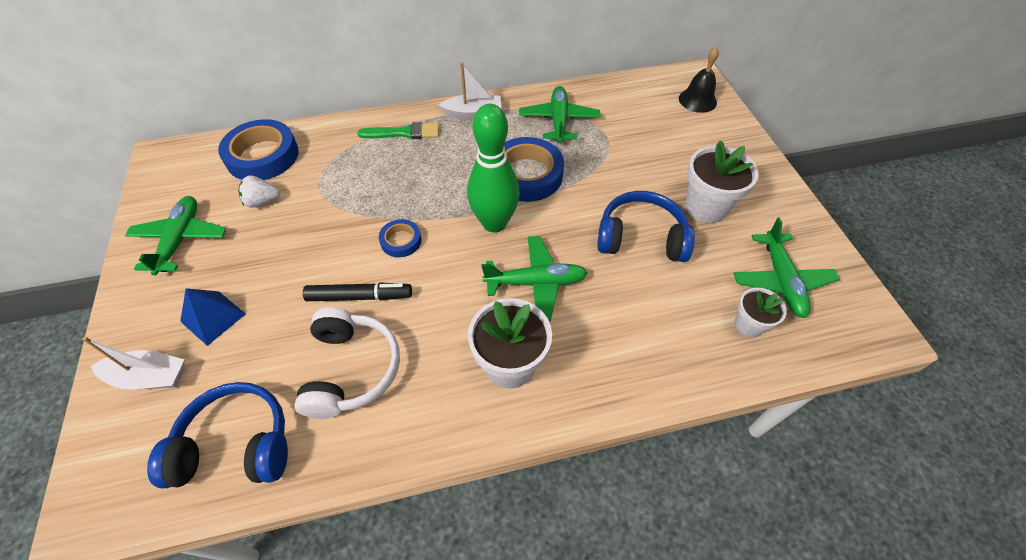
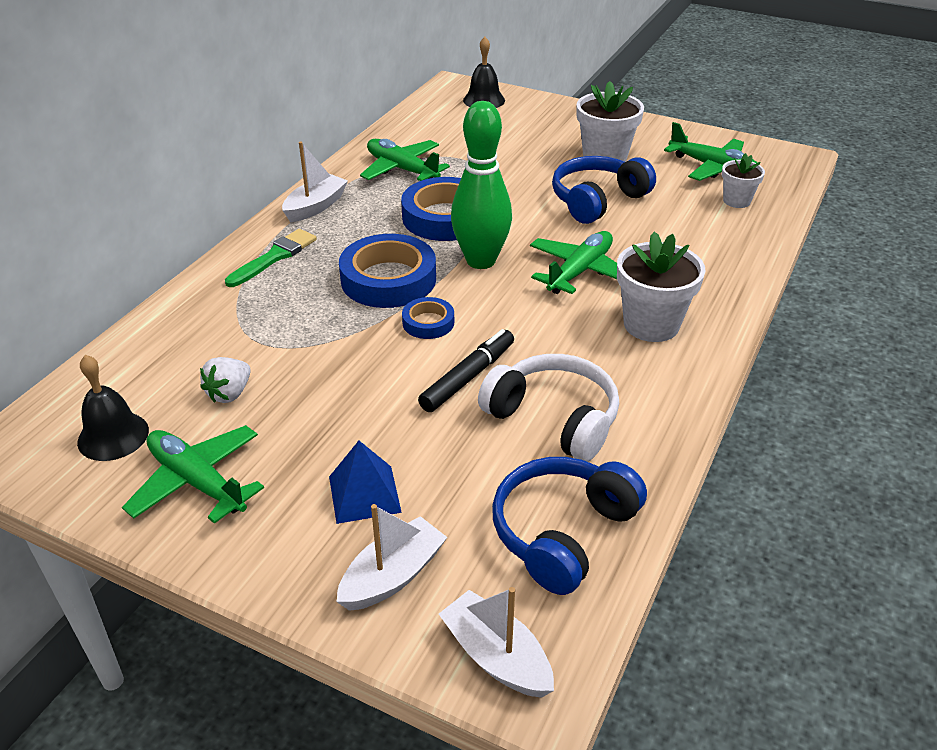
camera: 50 degrees left, 15 degrees down
(104, 475) = (496, 656): none -> white boat
(197, 183) = (113, 436): none -> black bell
(262, 156) = (149, 366): blue tape -> blue tape (388, 279)

